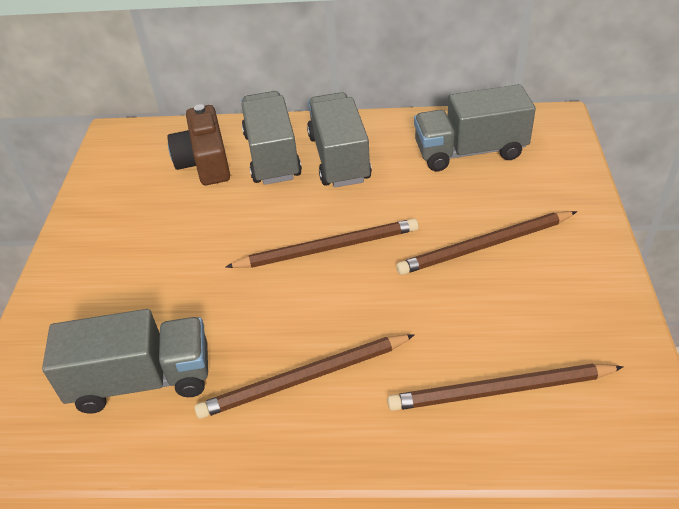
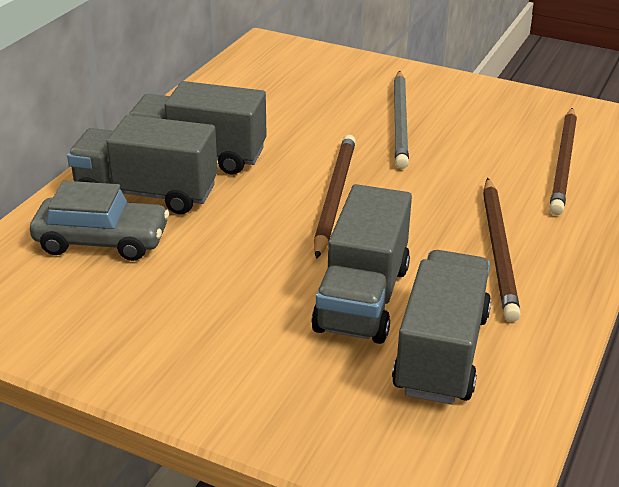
camera: 70 degrees left, 10 degrees down
(205, 162) = (102, 240): brown camera -> grey car
(470, 151) = (268, 91): grey truck -> grey truck (362, 298)
(485, 246) = (400, 122): brown pencil -> grey pencil

